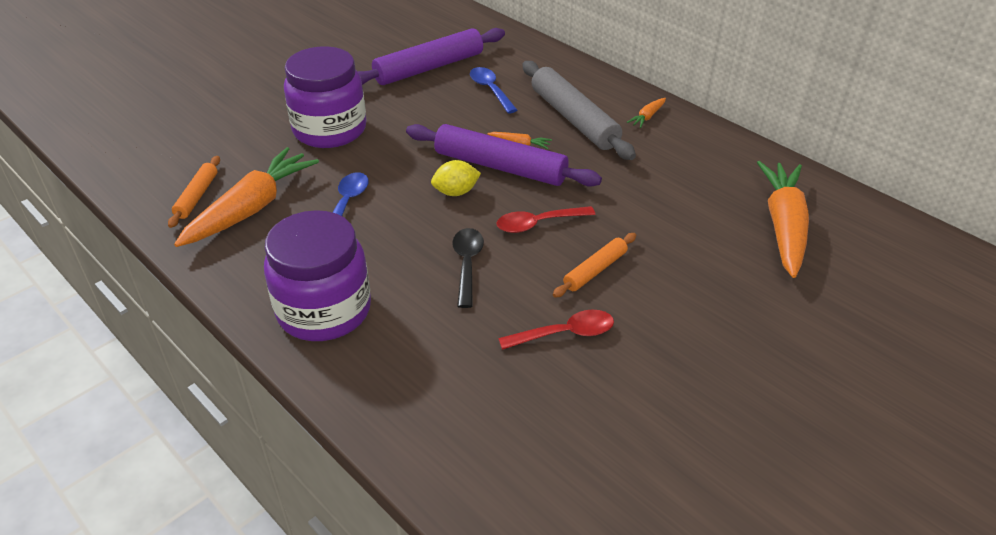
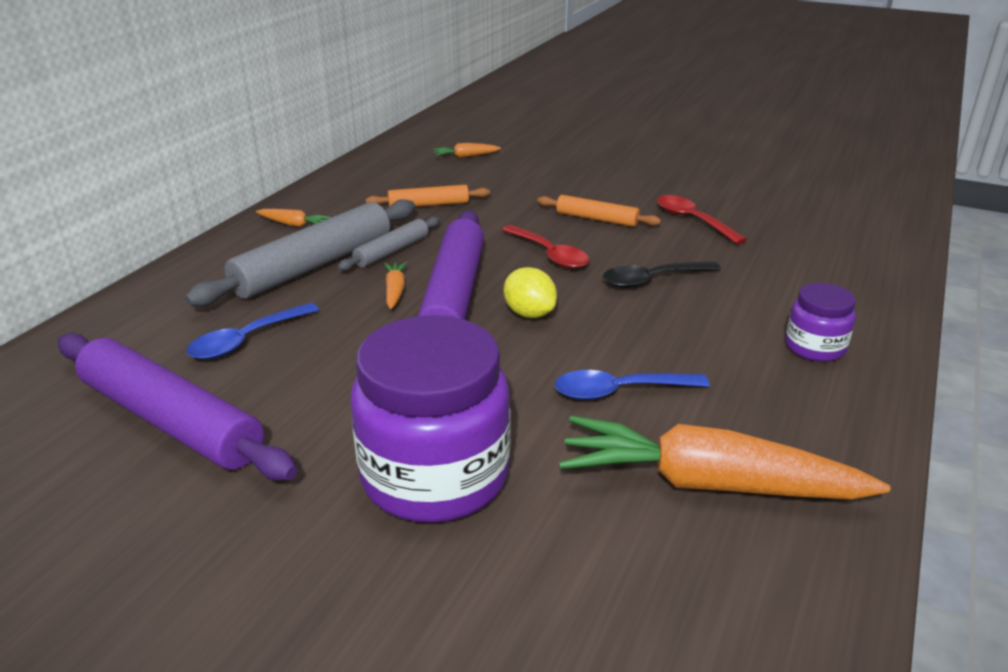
camera: 110 degrees left, 10 degrees down
(197, 196) = (737, 571): orange rolling pin -> orange rolling pin (428, 204)
(324, 310) = (815, 347): purple jar -> purple jar, size x0.49
(581, 152) = (392, 251): none -> grey rolling pin
(783, 226) = (465, 156): orange carrot -> orange carrot, size x0.41

